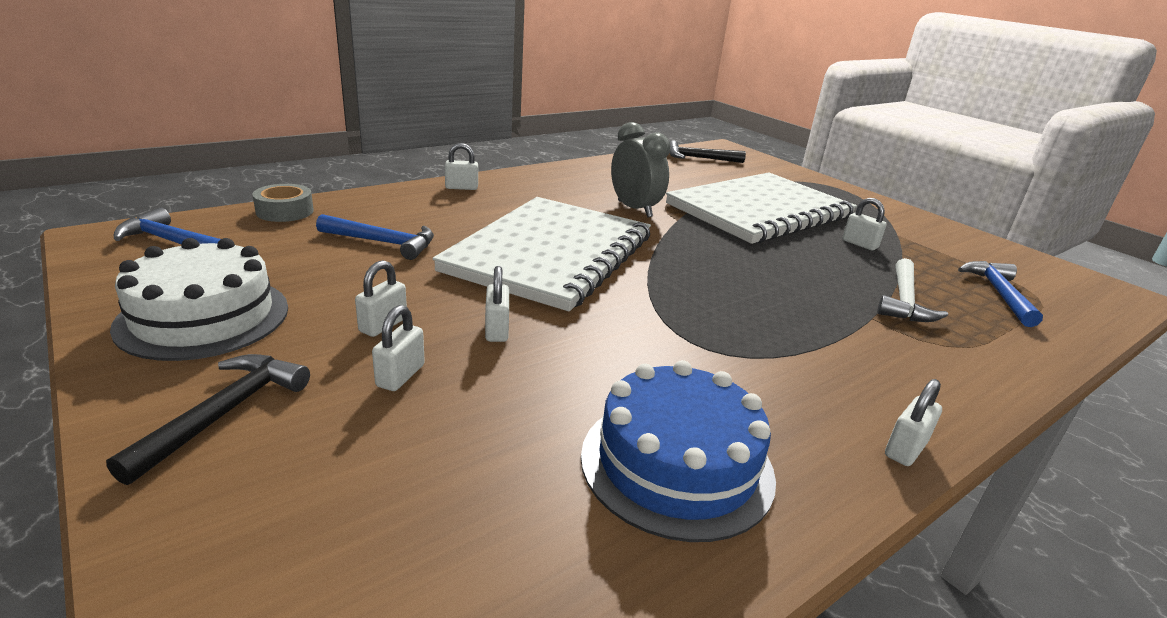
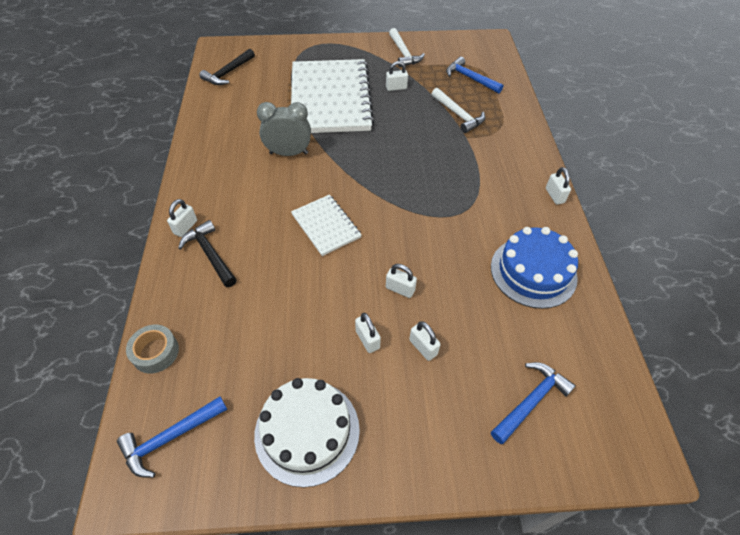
camera: 55 degrees left, 25 degrees up
(224, 413) = (420, 434): black hammer -> black hammer (210, 254)
(383, 243) = (255, 306): blue hammer -> blue hammer (531, 401)
(550, 254) = (326, 226): white notebook -> white notebook, size x0.48
(931, 235) = (403, 53): none -> white hammer

